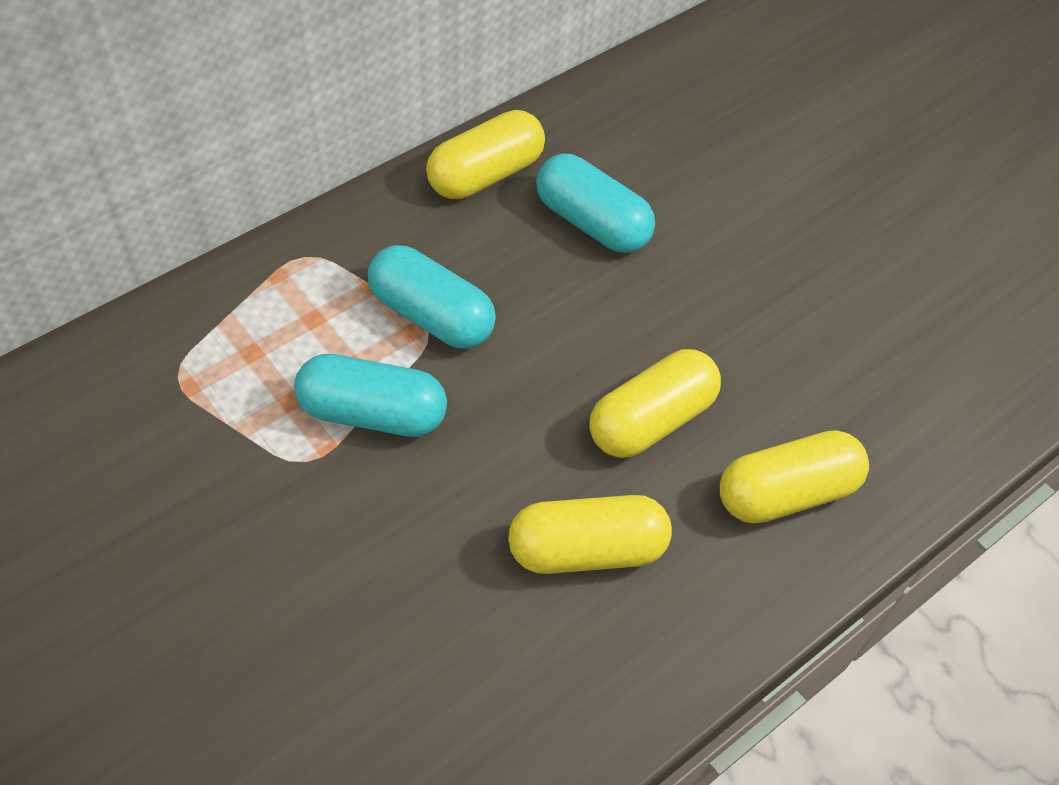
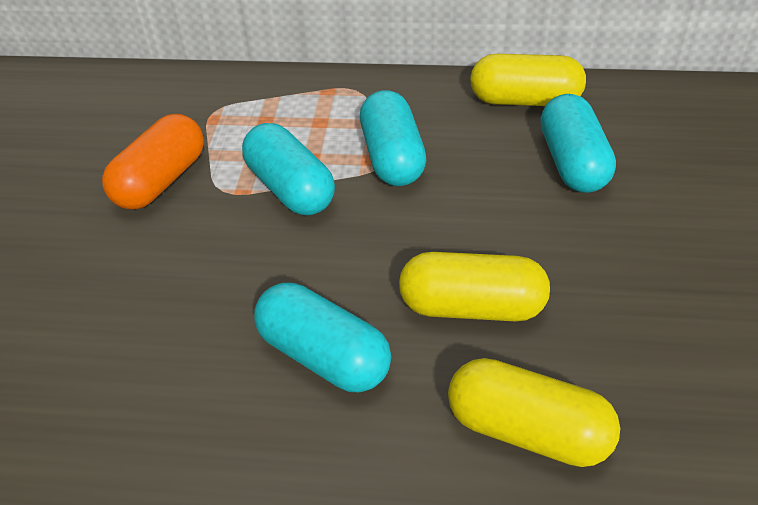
camera: 50 degrees right, 10 degrees down
(225, 495) = (161, 181): none -> orange capsule
(586, 550) = (323, 356): yellow capsule -> turquoise capsule

